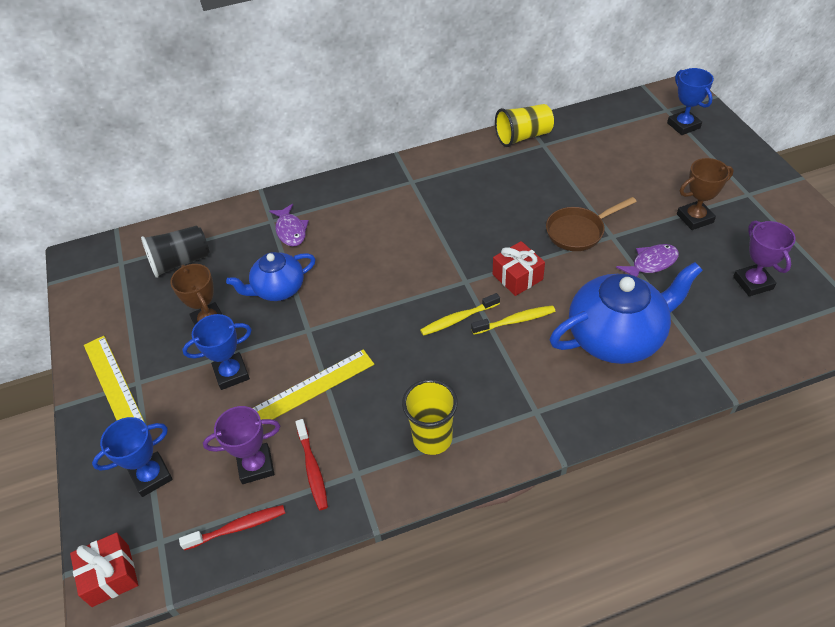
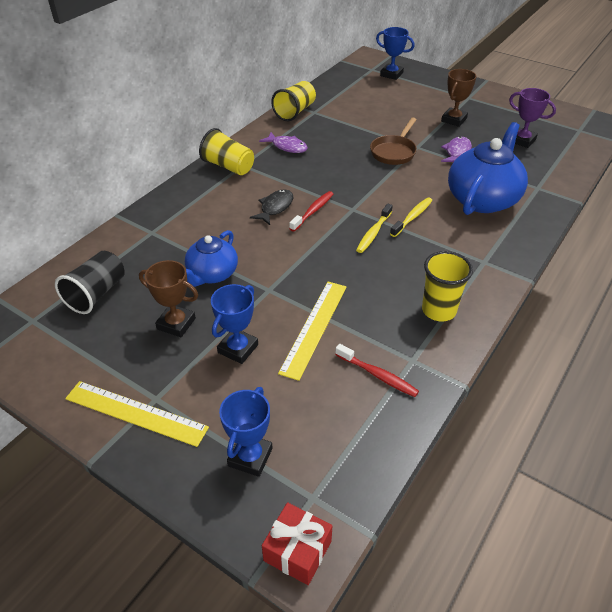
camera: 40 degrees left, 5 degrees down
(238, 527) = (366, 447): red toothbrush -> red toothbrush (313, 211)
(256, 466) = (331, 398): purple trophy -> none
(291, 230) = (177, 232): purple fish -> purple fish (287, 147)
(395, 244) = (275, 207): none -> black fish
(397, 178) = (228, 166): none -> yellow cup
(517, 277) = (384, 192): red gift -> none

